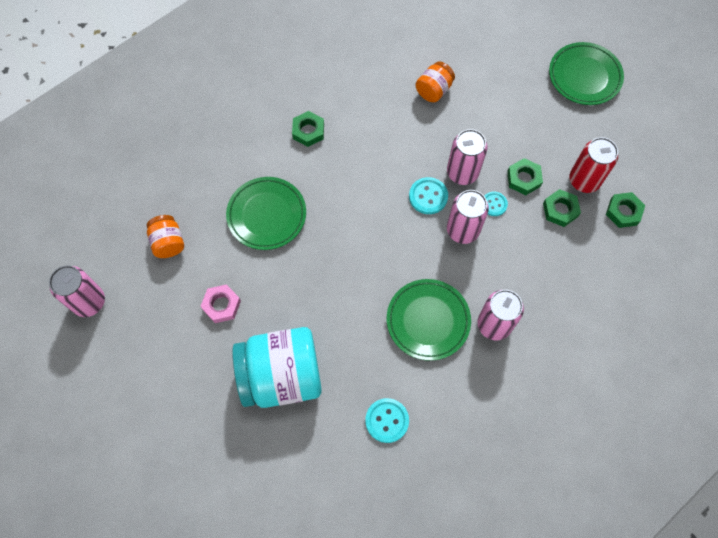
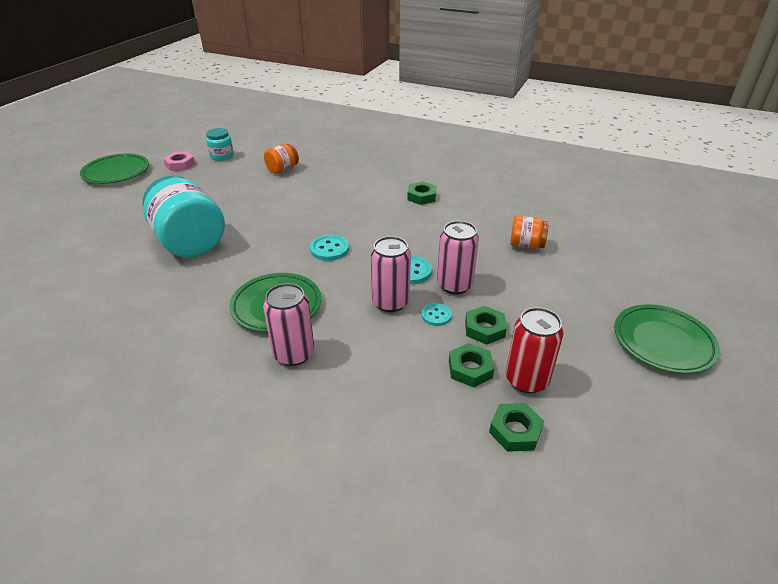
camera: 65 degrees right, 30 degrees down
(89, 302) = (222, 156): pink can -> turquoise jar
(221, 305) = (242, 201): pink nut -> pink nut (180, 165)
(267, 215) = (331, 199): green plate -> green plate (116, 173)
(387, 420) = (160, 308): turquoise button -> turquoise button (329, 249)

